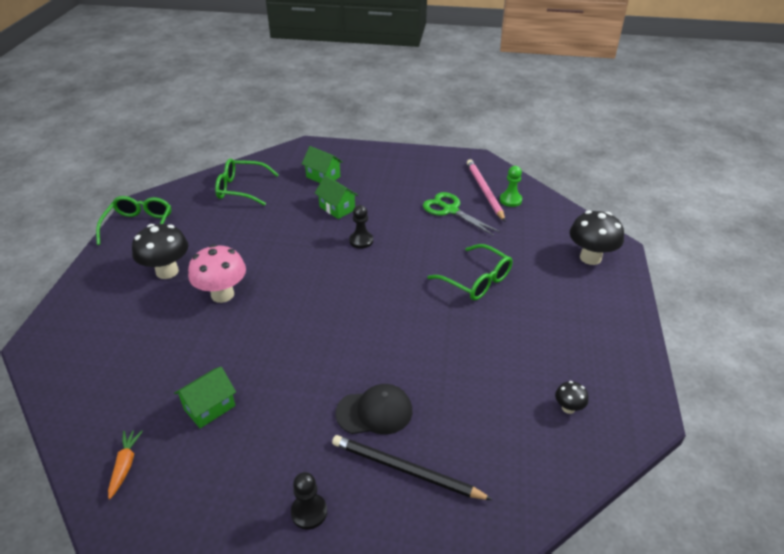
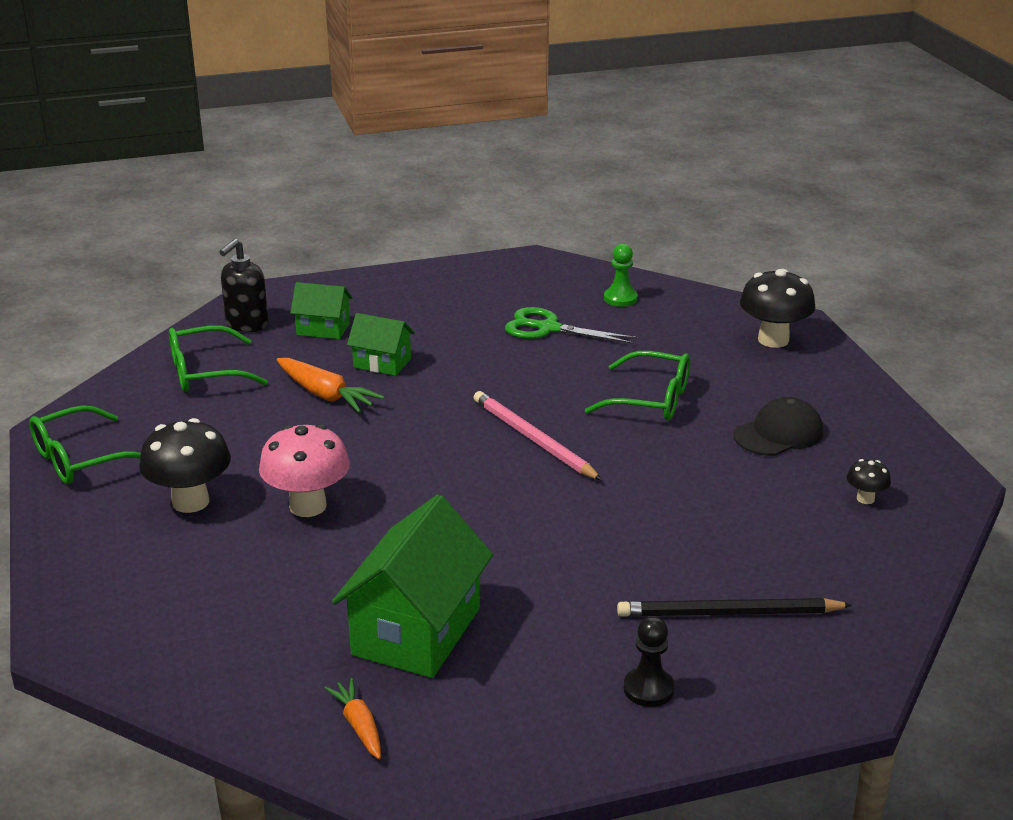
camera: 25 degrees left, 10 degrees down
(139, 226) = (81, 459): green glasses -> green glasses turned 105 degrees counterclockwise
(209, 407) = (416, 631): green house -> green house, size x1.85
(286, 163) = (247, 324): none -> black soap dispenser
(290, 221) = (326, 395): none -> orange carrot
(361, 241) = (454, 393): black pawn -> none
(374, 412) = (641, 570): black cap -> black cap (778, 433)
(484, 191) = (576, 295): pink pencil -> pink pencil (533, 439)

